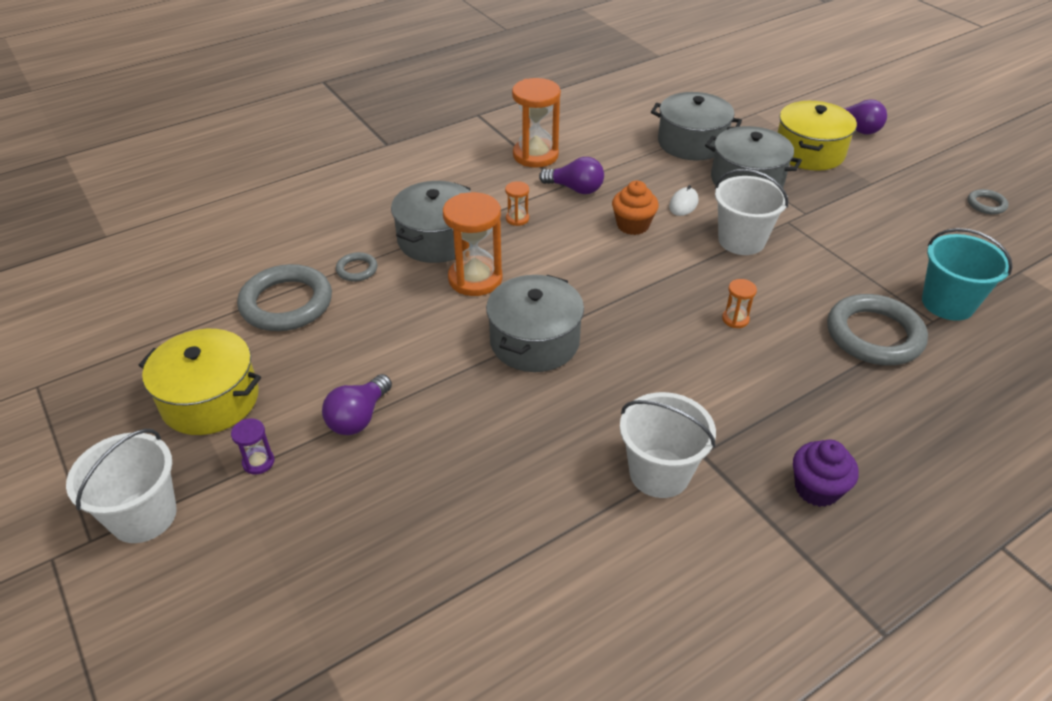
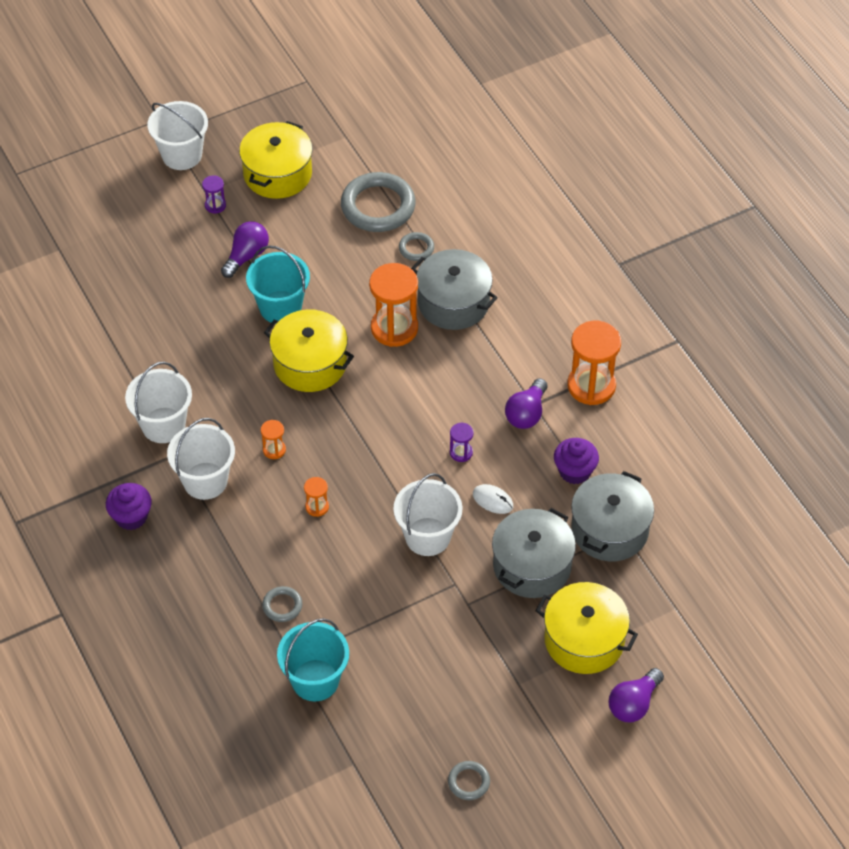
camera: 95 degrees right, 10 degrees up
(358, 417) = (246, 256): purple light bulb -> purple light bulb turned 90 degrees clockwise
(448, 375) = (280, 307): none -> turquoise bucket
(517, 219) = (479, 363): orange hourglass -> orange hourglass (274, 450)
(534, 341) = (310, 363): grey pot -> yellow pot
(633, 225) = (461, 452): orange cupcake -> purple hourglass
(635, 161) = (574, 471): none -> purple cupcake
(734, 419) = (205, 481): none -> white bucket
(874, 335) = (282, 606): grey ring -> grey ring, size x0.47

